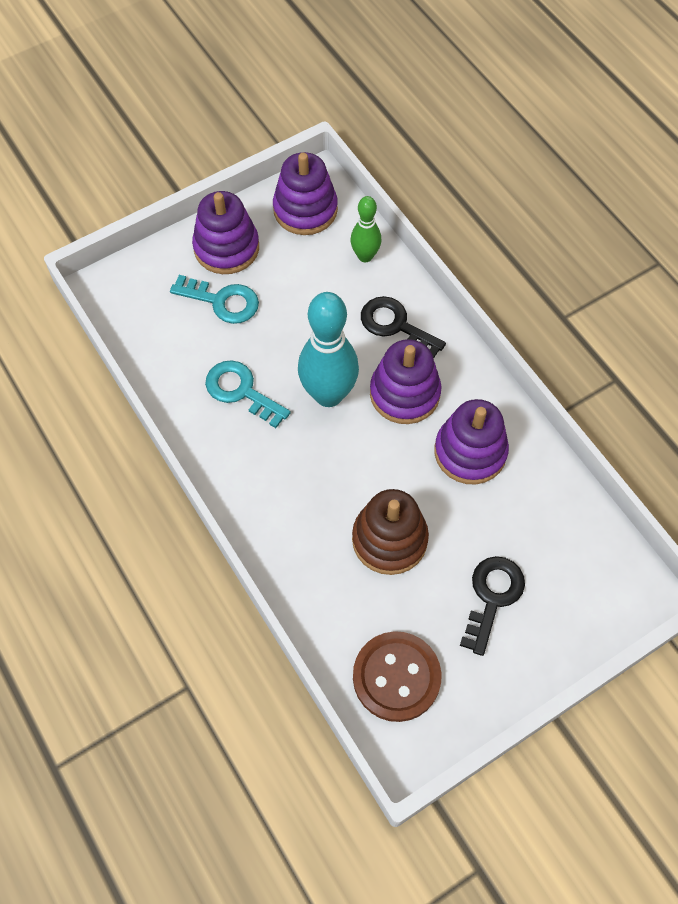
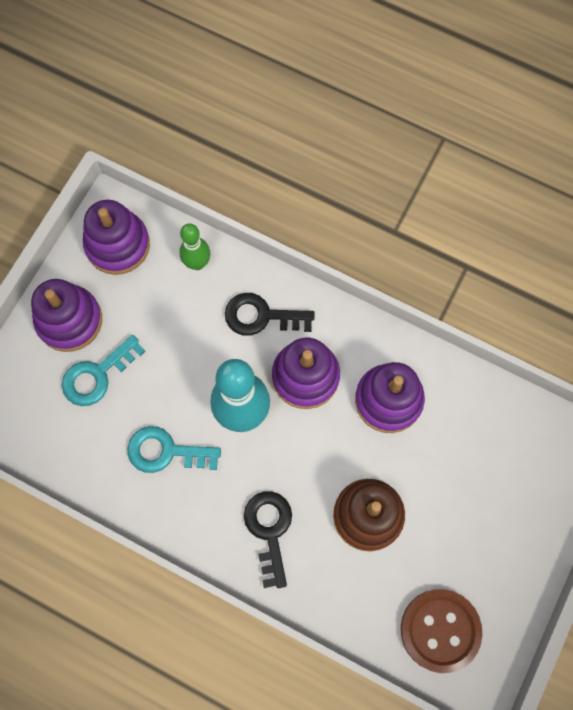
camera: 30 degrees left, 10 degrees up
(222, 301) = (97, 375): turquoise key -> turquoise key turned 150 degrees clockwise
(492, 597) = (476, 518): black key -> black key (269, 531)

